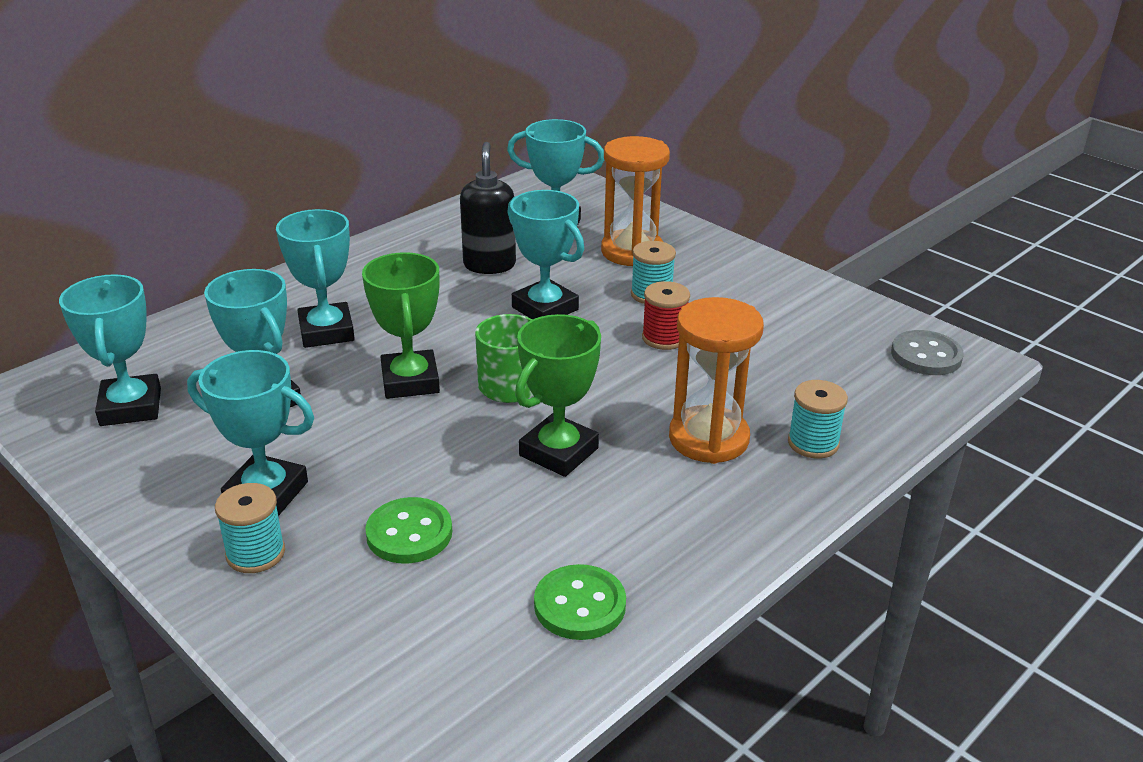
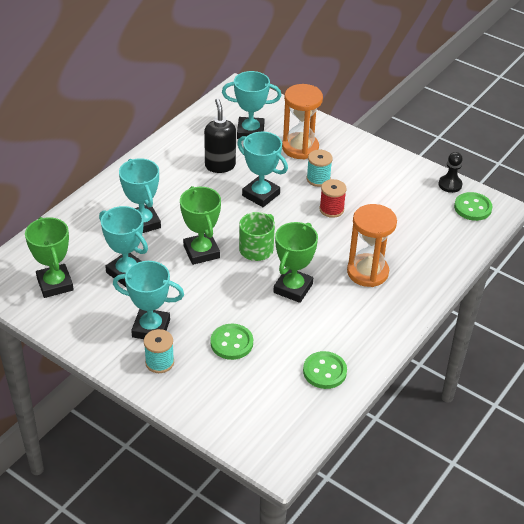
camera: 10 degrees left, 10 degrees up
(130, 407) = (55, 284): turquoise trophy -> green trophy
(813, 443) = (420, 269): turquoise spool -> none
(887, 319) = (450, 185): none -> black pawn
(926, 356) = (472, 208): grey button -> green button

